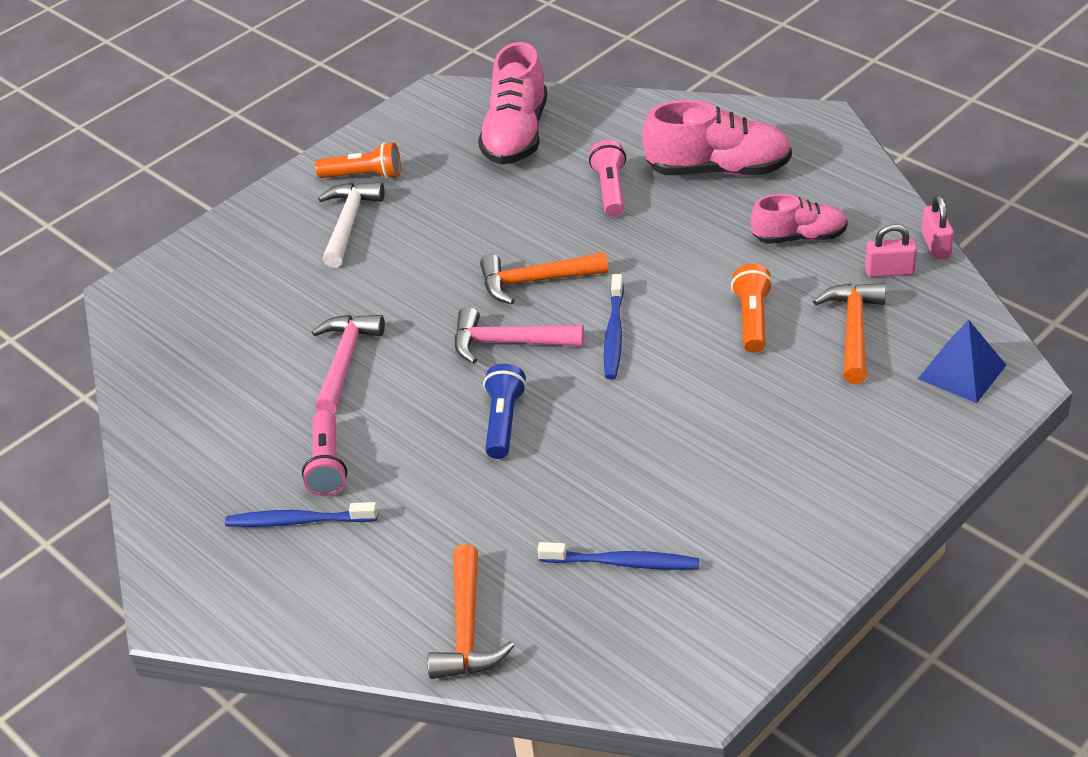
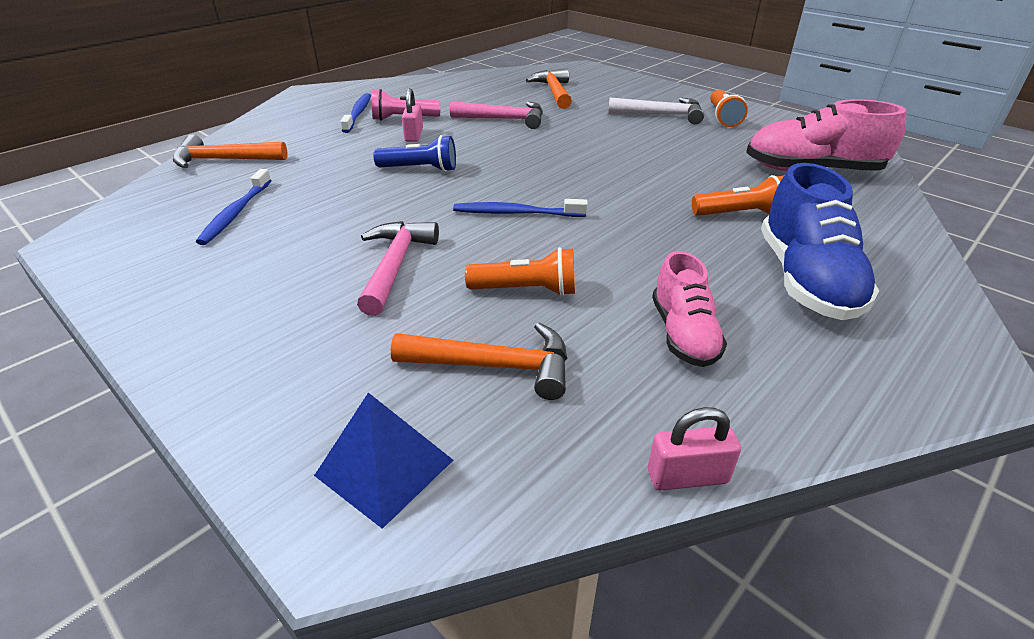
camera: 85 degrees right, 5 degrees down
(508, 343) = (513, 170): pink hammer -> pink hammer (395, 265)
(535, 281) = (592, 179): orange hammer -> orange hammer (554, 92)
(610, 190) = (740, 214): pink flashlight -> orange flashlight
(718, 170) = (805, 279): pink shoe -> blue shoe
(889, 271) = (617, 413): pink padlock -> pink padlock (414, 135)

